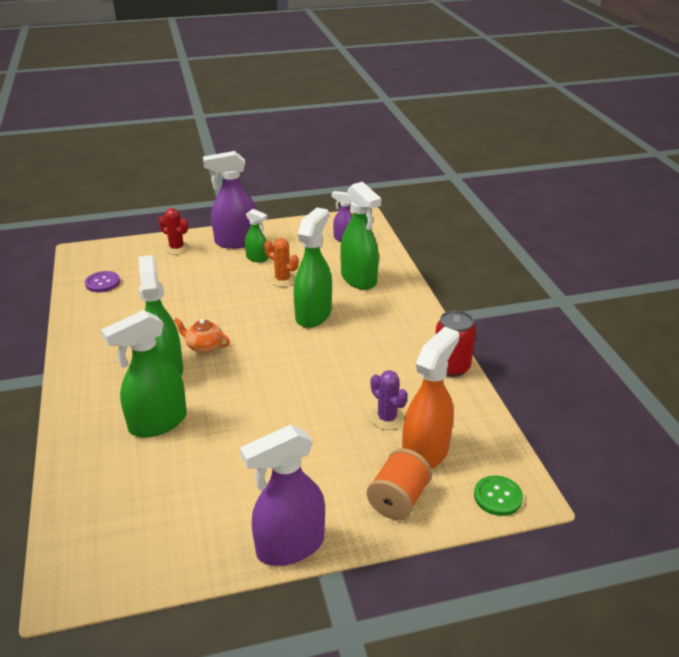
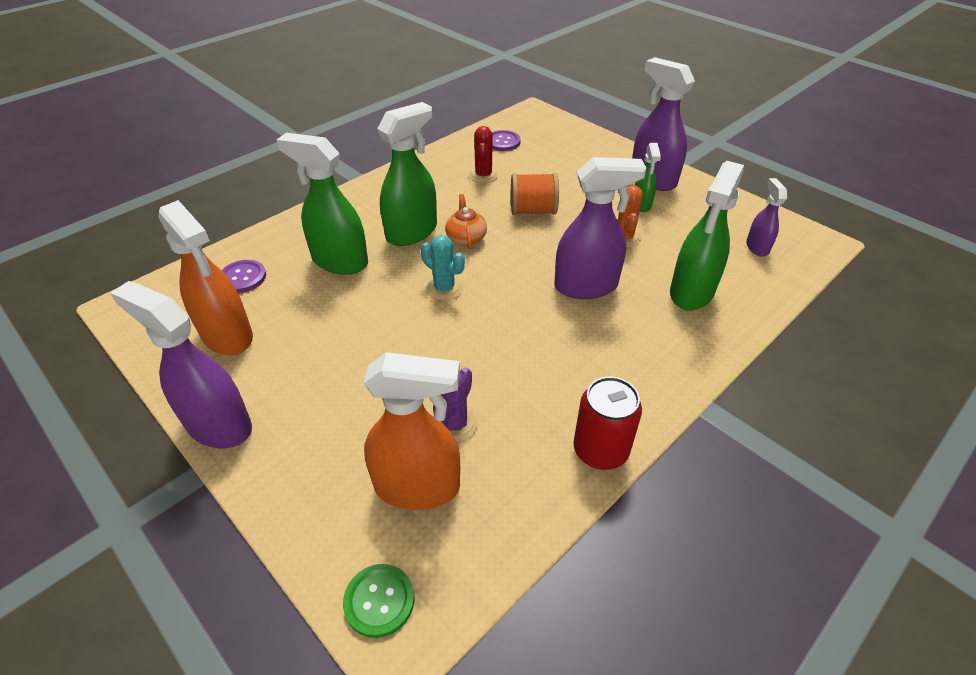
camera: 60 degrees right, 10 degrees up
(113, 490) = (243, 277): none -> purple button
(176, 248) = (598, 152): red cactus -> red cactus (483, 175)
(186, 518) = (227, 336): none -> orange spray bottle
(251, 377) = (444, 288): none -> turquoise cactus
(313, 315) = (586, 286): green spray bottle -> purple spray bottle
(398, 499) = (324, 491): orange spool -> orange spool (533, 210)

